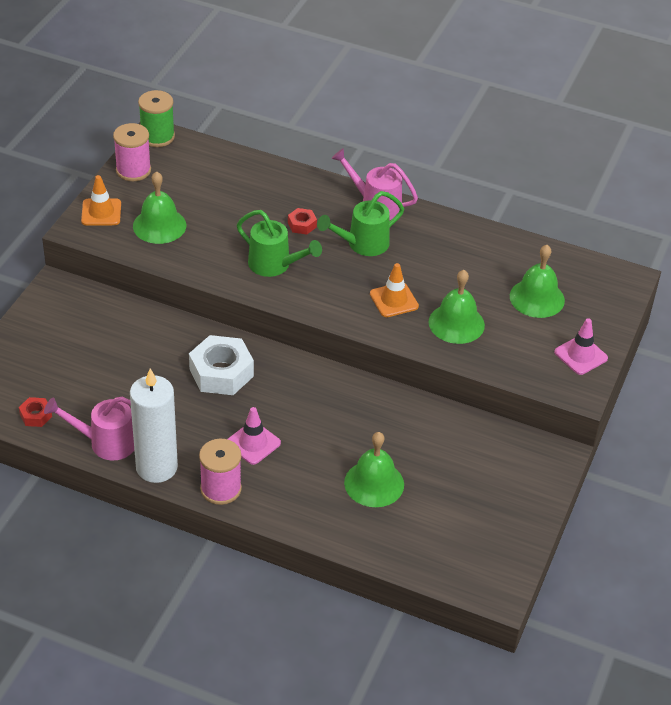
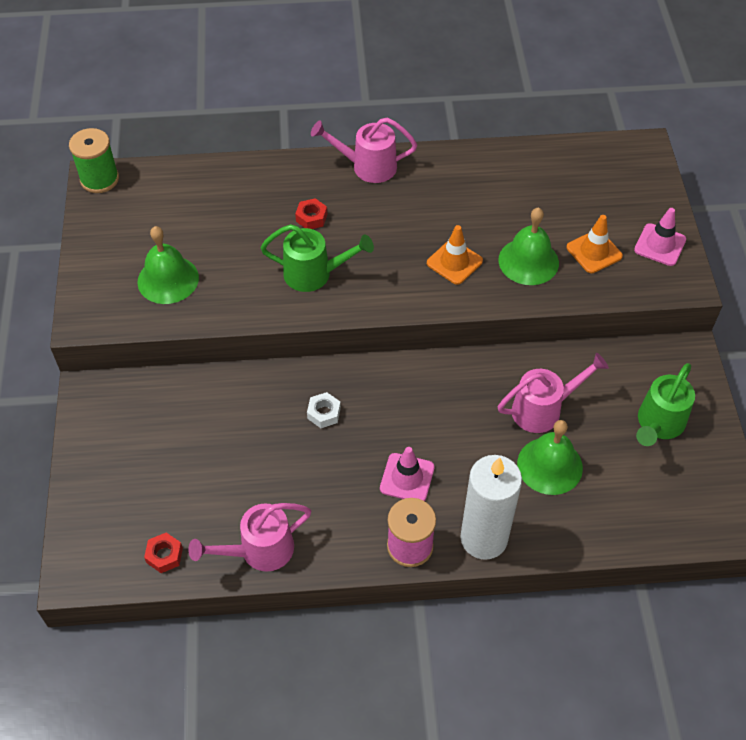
camera: 25 degrees left, 10 degrees up
(101, 212) = (96, 290): orange traffic cone -> orange traffic cone (594, 252)
(133, 170) = (99, 228): pink spool -> none
(156, 467) = (330, 553): white candle -> white candle (483, 538)
(221, 372) = (324, 413): white nut -> white nut, size x0.48
(362, 244) = (384, 214): green watering can -> green watering can (658, 424)
(400, 443) = (543, 409): none -> pink watering can
(537, 298) = (581, 202): green bell -> none

